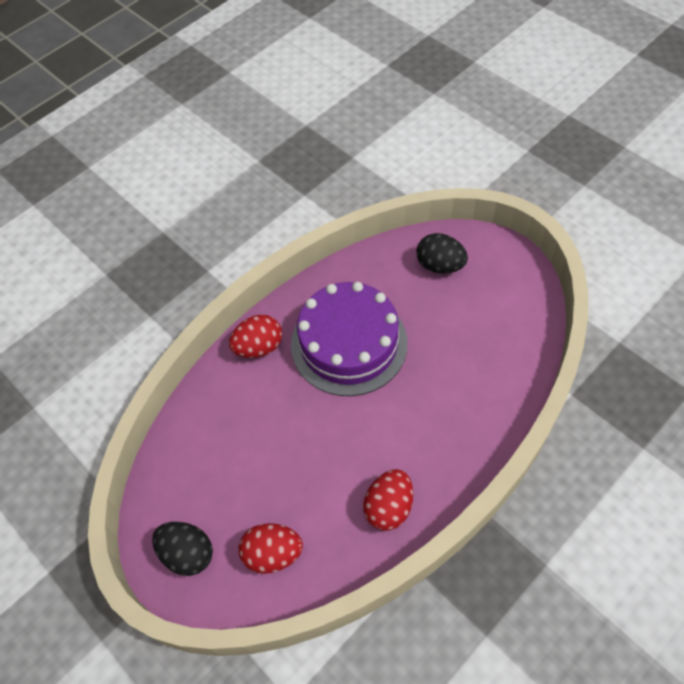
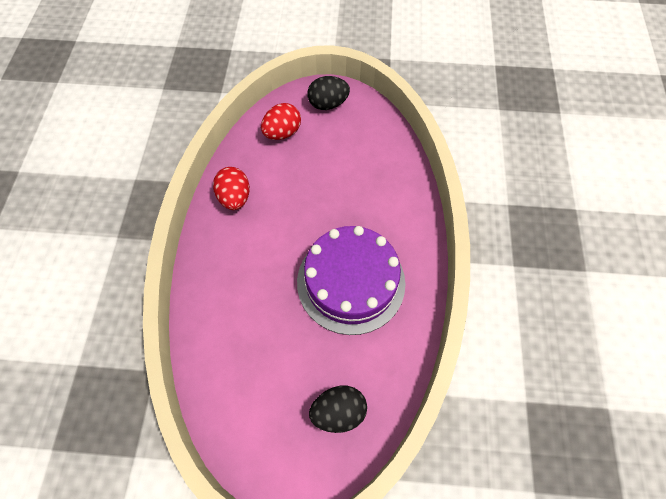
camera: 135 degrees right, 5 degrees up
(259, 347) = (410, 233): red egg -> none

